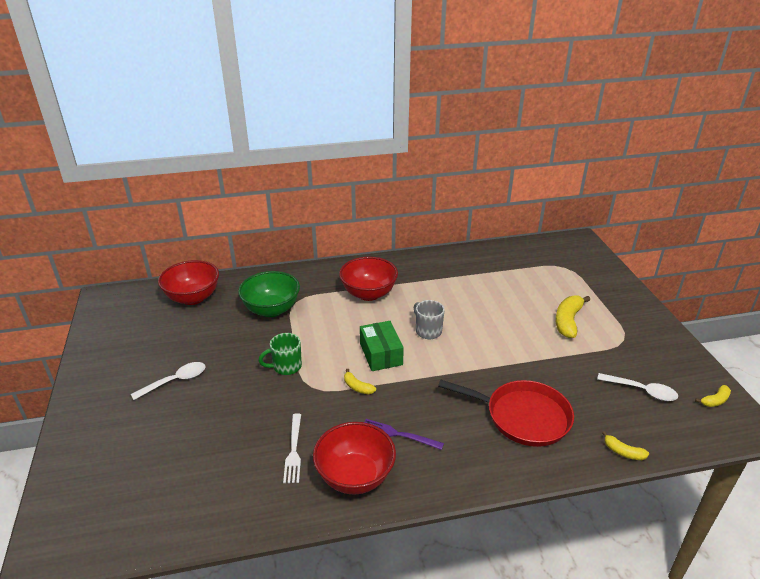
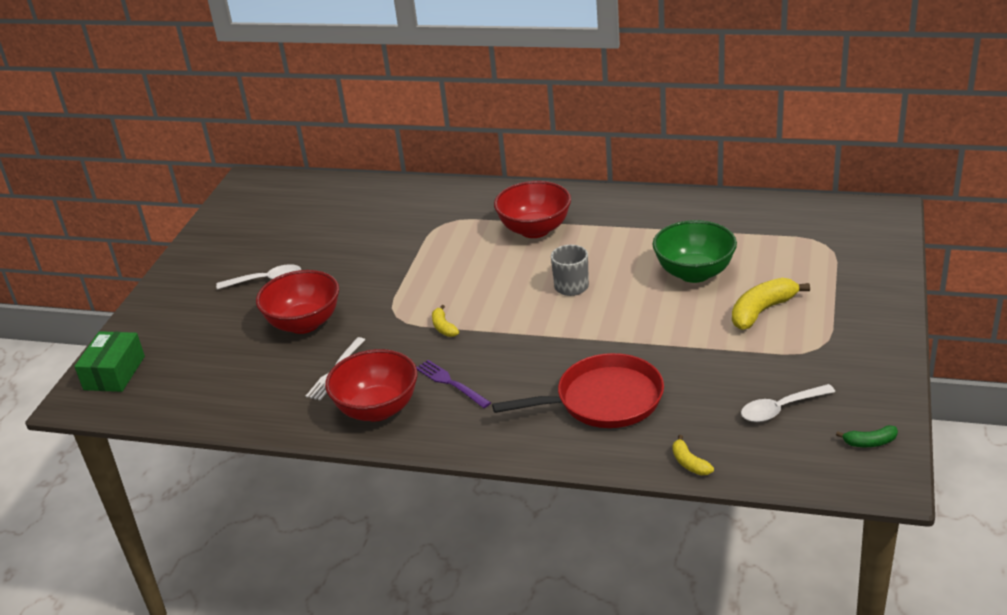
camera: 30 degrees right, 0 degrees up
(193, 298) = (336, 198): red bowl -> red bowl (304, 323)
(271, 309) = (411, 227): green bowl -> green bowl (694, 273)
(286, 367) = (384, 290): green mug -> none
(381, 354) = (496, 299): green box -> green box (114, 373)
(523, 417) = (604, 400): red pan -> red pan turned 60 degrees counterclockwise
(642, 391) = (780, 409): white spoon -> white spoon turned 105 degrees clockwise
(715, 400) = (870, 442): yellow banana -> green banana

